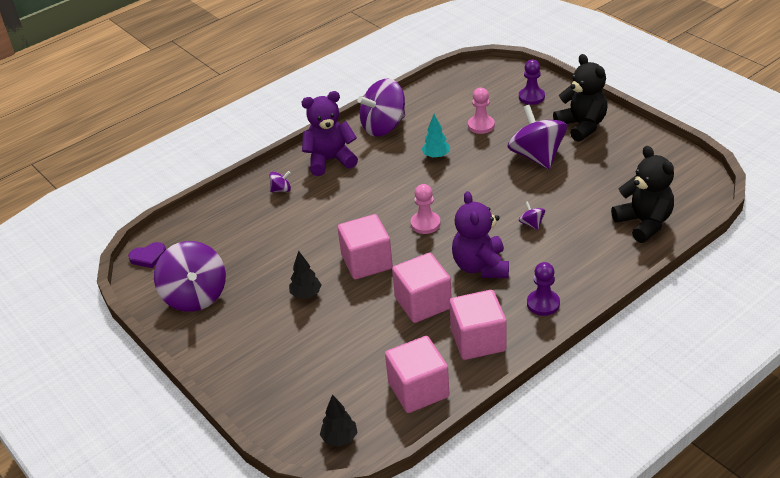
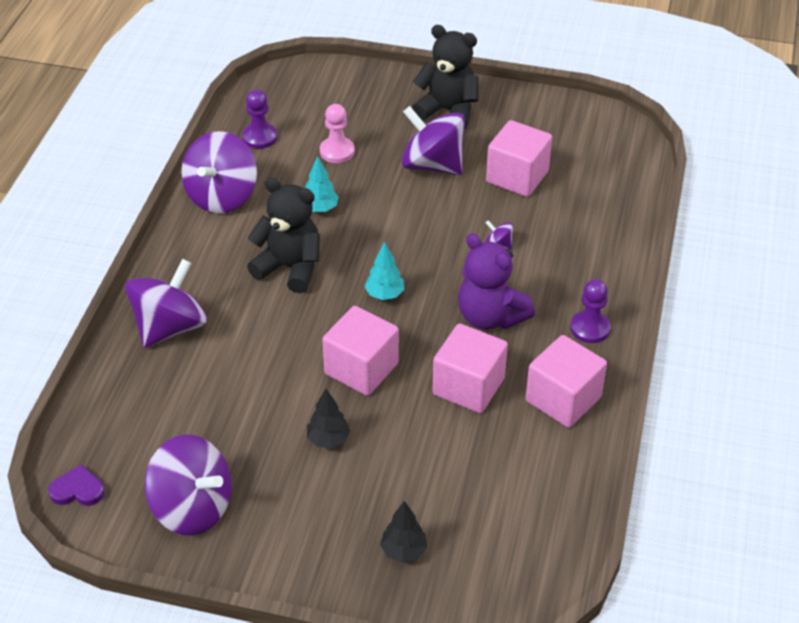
camera: 40 degrees left, 5 degrees up
(148, 257) = (77, 490): purple heart -> purple heart turned 120 degrees counterclockwise
(281, 190) = (170, 327): purple spinning top -> purple spinning top, size x2.36
(330, 160) = (196, 264): purple teddy bear -> none
(339, 438) = (524, 580): black tree -> black tree (403, 551)
(418, 390) = (554, 483): pink cube -> pink cube (517, 177)
(425, 224) = (384, 294): pink pawn -> turquoise tree
(531, 97) = (362, 96): purple pawn -> purple pawn (260, 137)
(644, 223) = (607, 196): black teddy bear -> black teddy bear (290, 268)

